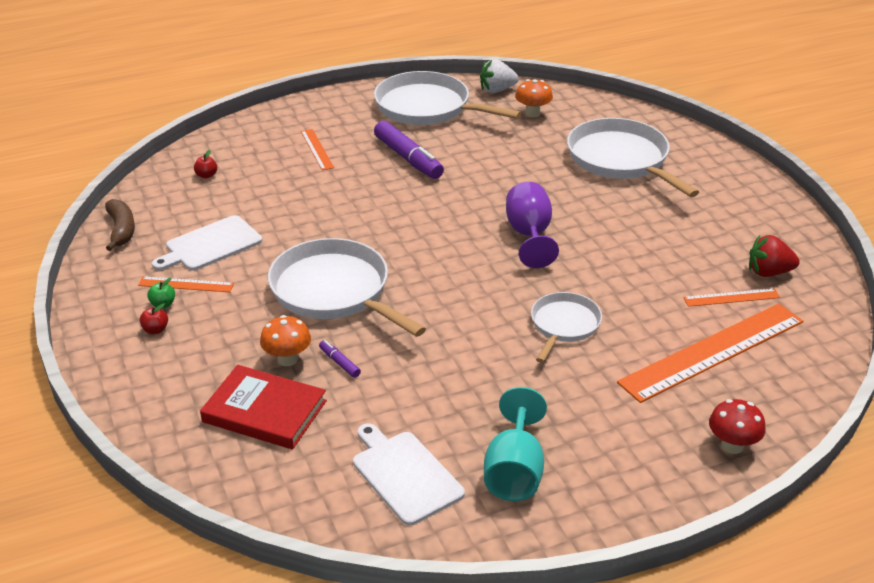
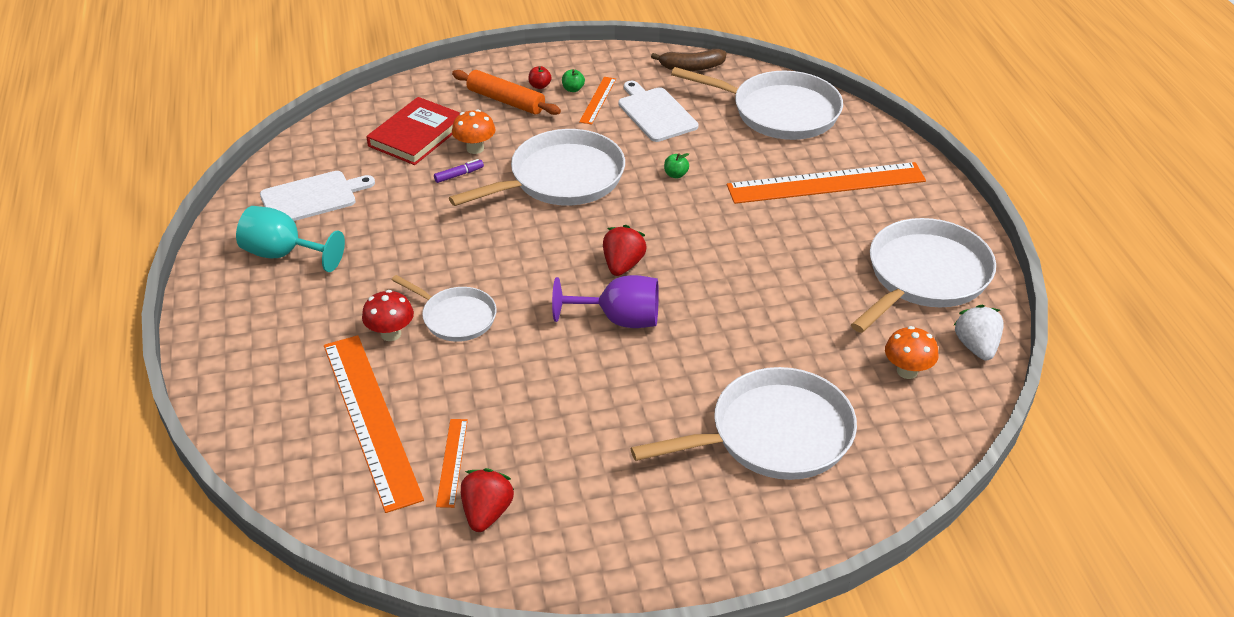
camera: 100 degrees right, 5 degrees up
(187, 351) = (506, 101): none -> orange rolling pin
(206, 175) = (780, 112): red apple -> white pan
(316, 224) = (675, 175): none -> green apple
(317, 149) = (826, 183): orange ruler -> orange ruler, size x2.18
(408, 158) = (799, 247): purple marker -> none
(458, 240) = (623, 265): none -> red strawberry
(732, 445) = (239, 395): red mushroom -> red mushroom (391, 334)

